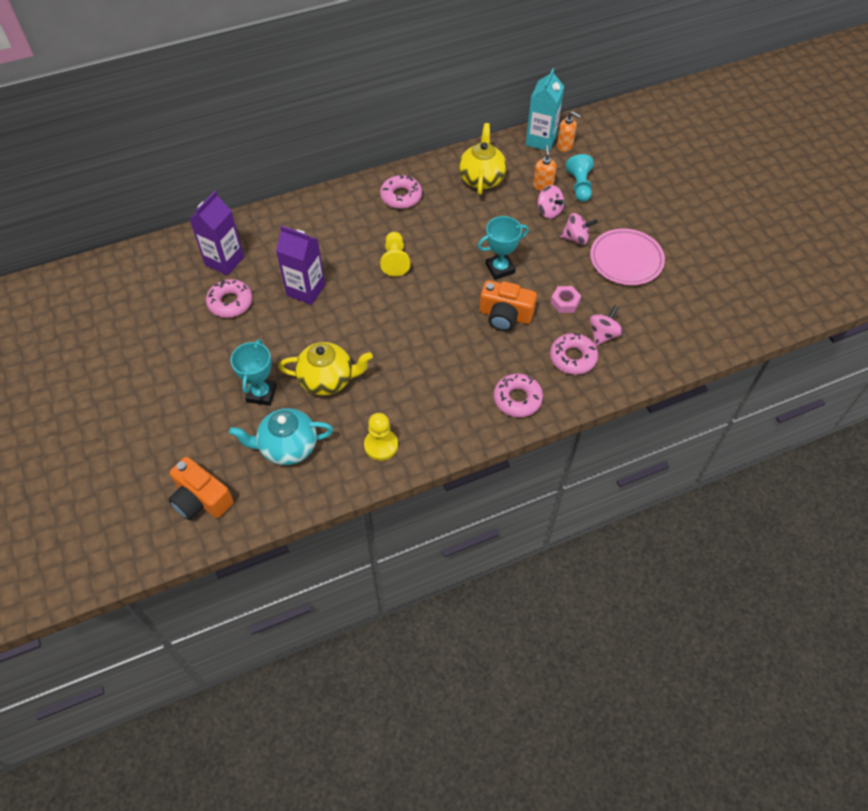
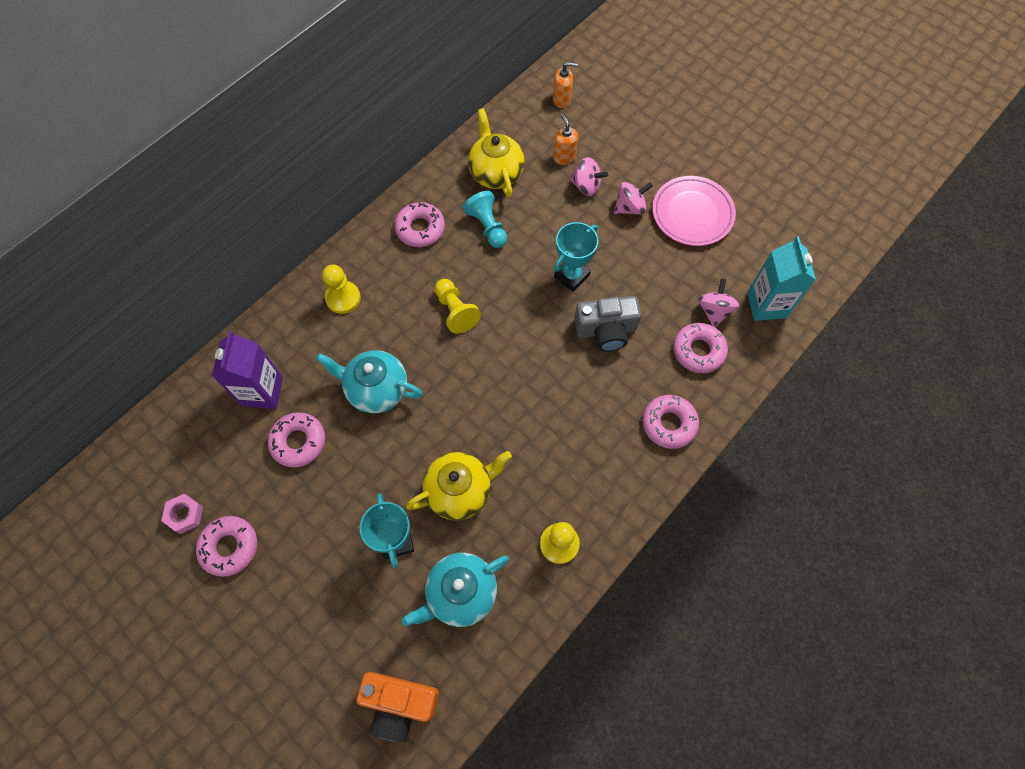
camera: 25 degrees left, 10 degrees up
(144, 350) = (229, 547): none -> pink donut
(306, 290) = (376, 389): purple carton -> turquoise teapot
(317, 222) = (343, 298): none -> yellow pawn
(505, 315) = (606, 330): orange camera -> grey camera
(541, 140) = (533, 102): turquoise carton -> turquoise carton (766, 305)
(565, 302) = (657, 289): pink nut -> pink nut (185, 515)
(579, 186) = (601, 143): turquoise pawn -> turquoise pawn (487, 226)

